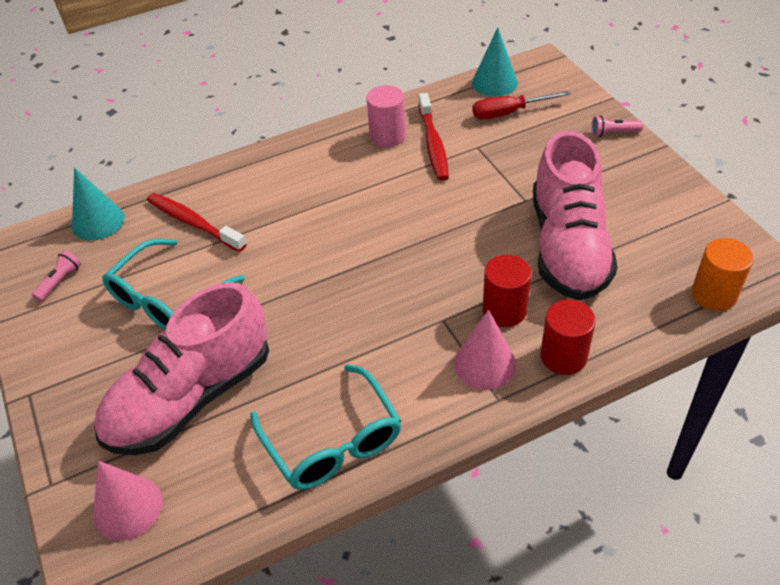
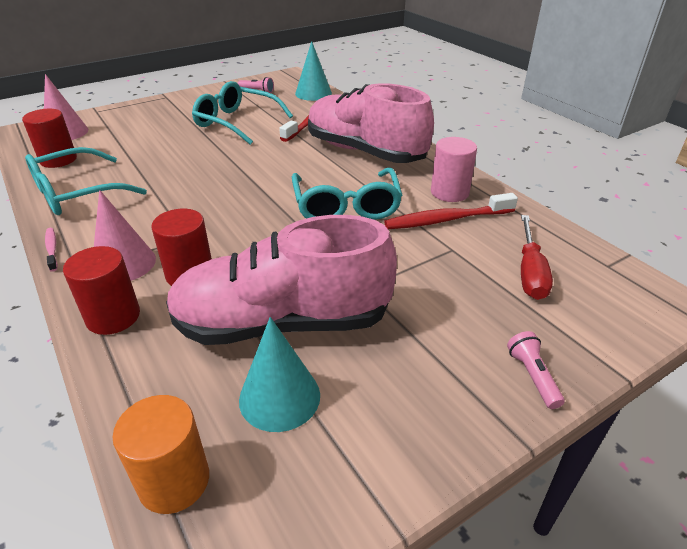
camera: 80 degrees right, 10 degrees down
(191, 397) = (143, 140): pink shoe -> pink shoe (365, 152)
(227, 490) = (58, 160): none -> red cylinder
(400, 204) = (346, 206): none -> turquoise glasses
(455, 433) = (52, 249): none -> pink toothbrush
(494, 82) = (589, 259): turquoise cone -> turquoise cone (279, 397)
(509, 113) = (530, 272): red screwdriver -> red screwdriver turned 150 degrees counterclockwise

